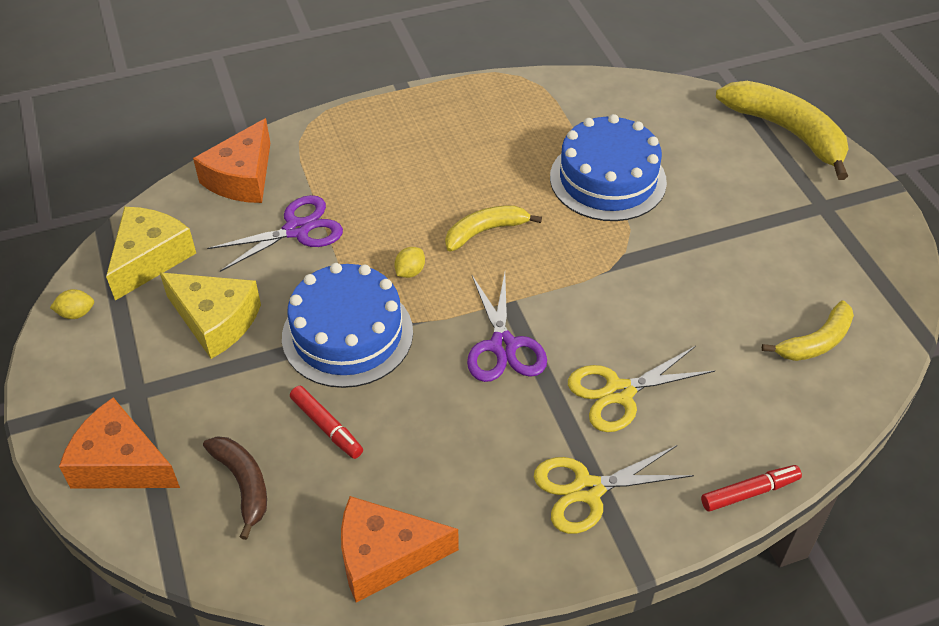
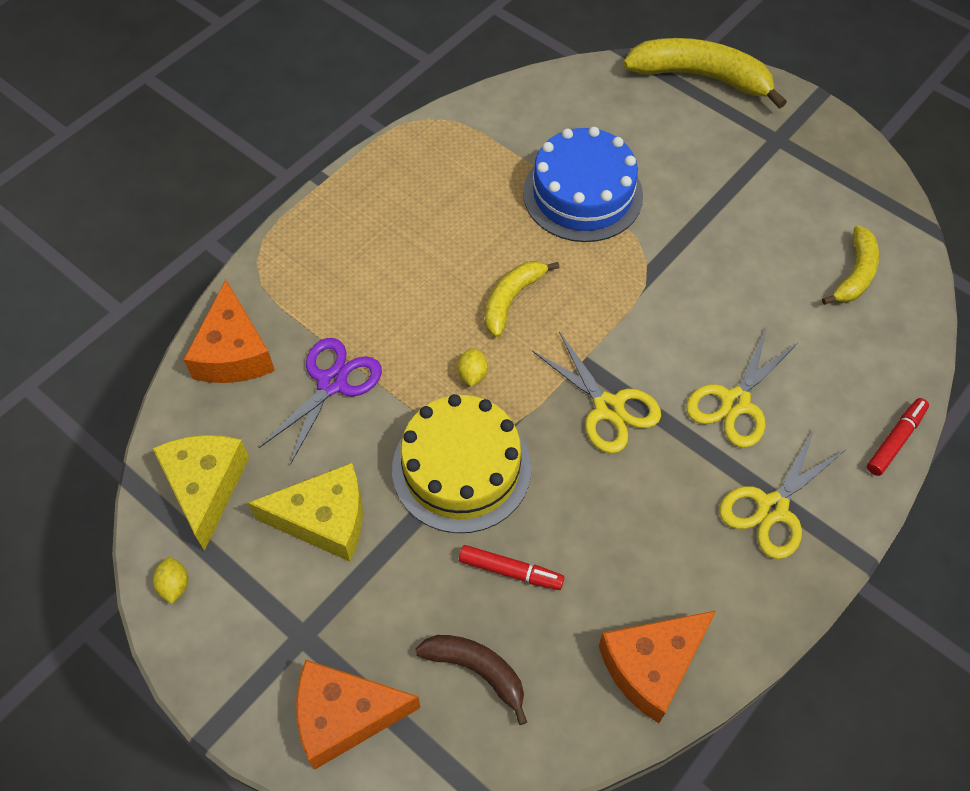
camera: 30 degrees left, 10 degrees up
(76, 313) = (174, 585): yellow lemon -> yellow lemon turned 60 degrees counterclockwise
(347, 334) = (461, 468): blue cake -> yellow cake
(503, 346) = (608, 408): purple scissors -> yellow scissors

